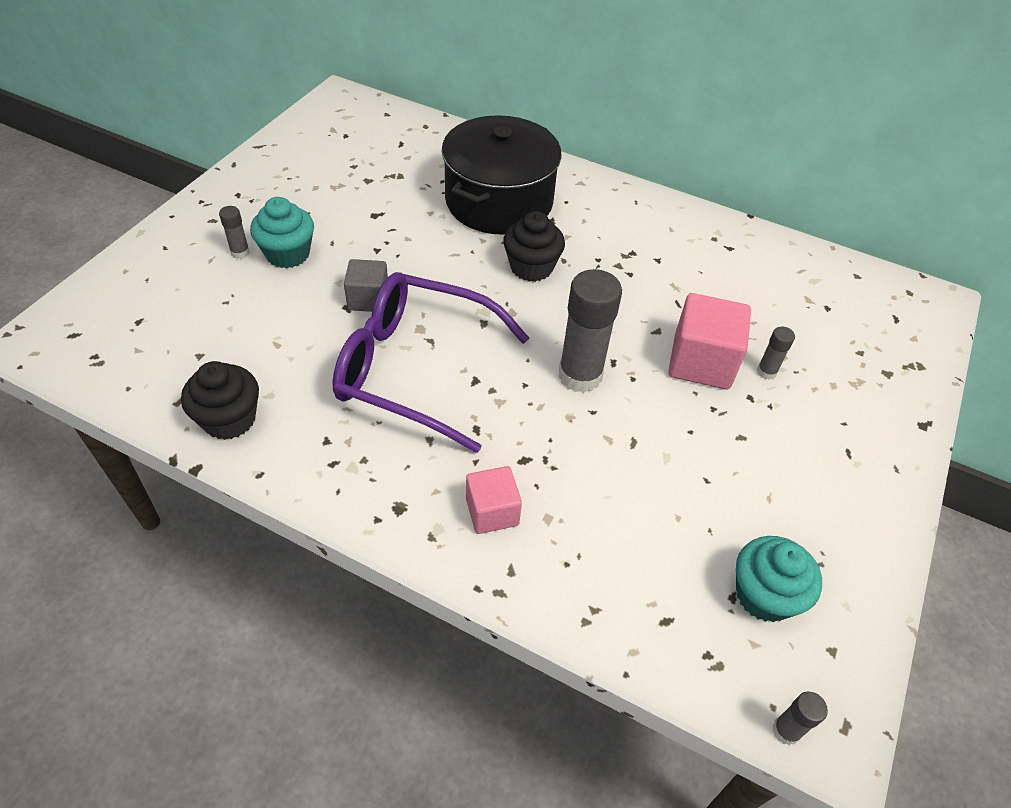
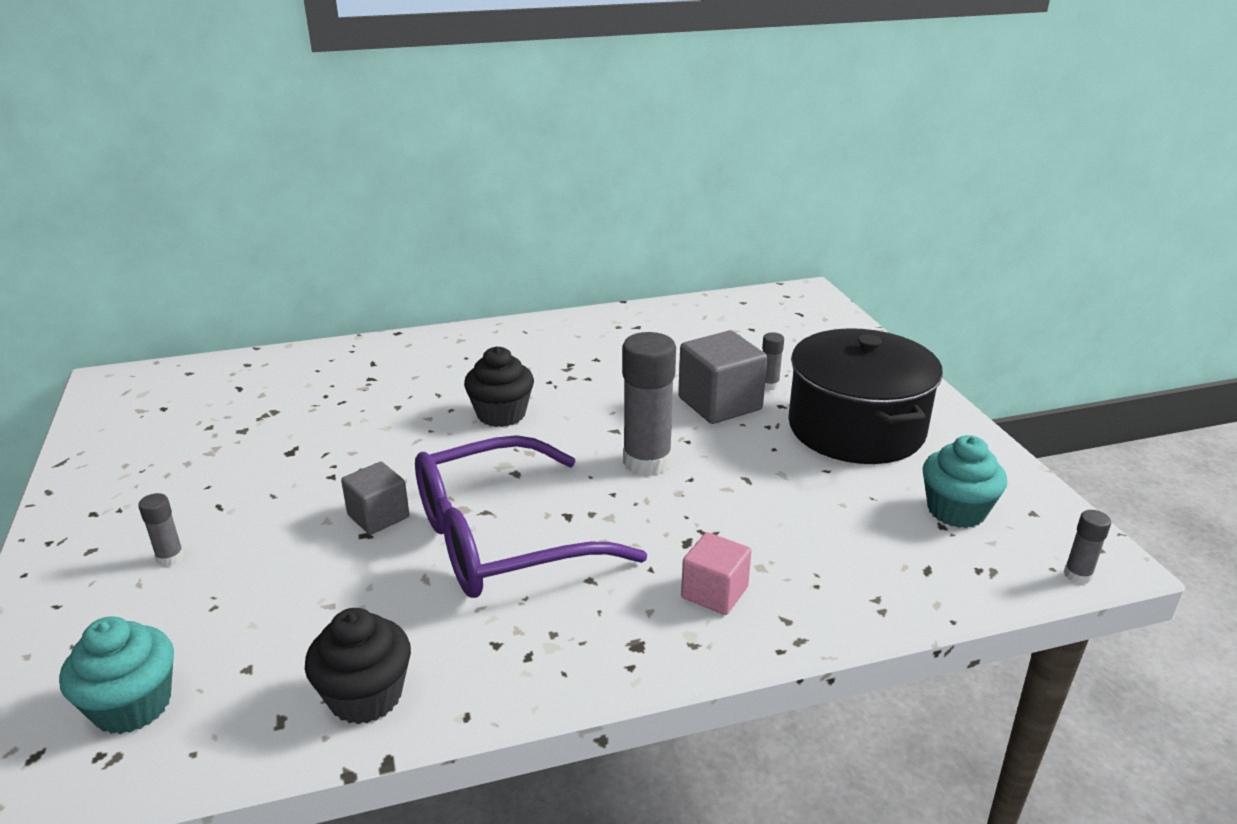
camera: 40 degrees left, 20 degrees down
(288, 254) = (233, 529): turquoise cupcake -> turquoise cupcake (132, 706)
(499, 201) = (404, 384): black pot -> black pot (856, 428)
(701, 362) = (720, 404): pink cube -> grey cube

